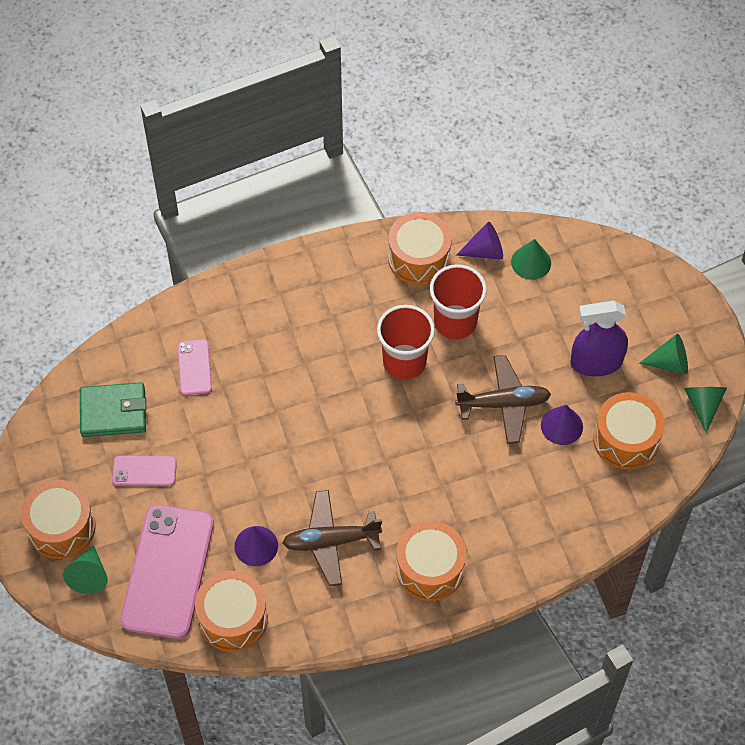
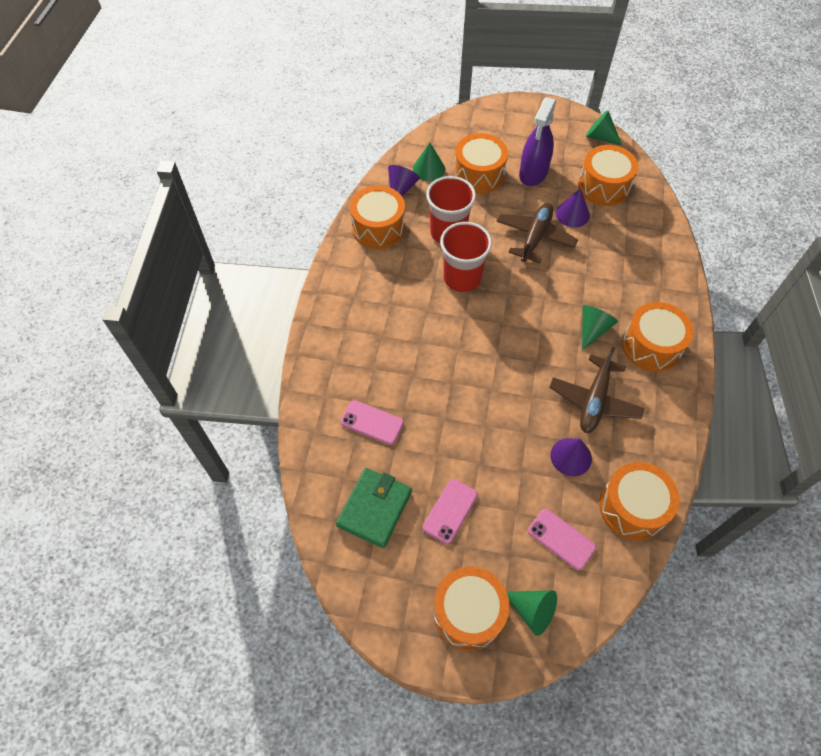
camera: 60 degrees left, 0 degrees up
(168, 571) = (561, 539): pink phone -> pink phone, size x0.48
(556, 312) = (479, 174): none -> orange drum
(669, 363) = (557, 138): green cone -> green cone (593, 329)

